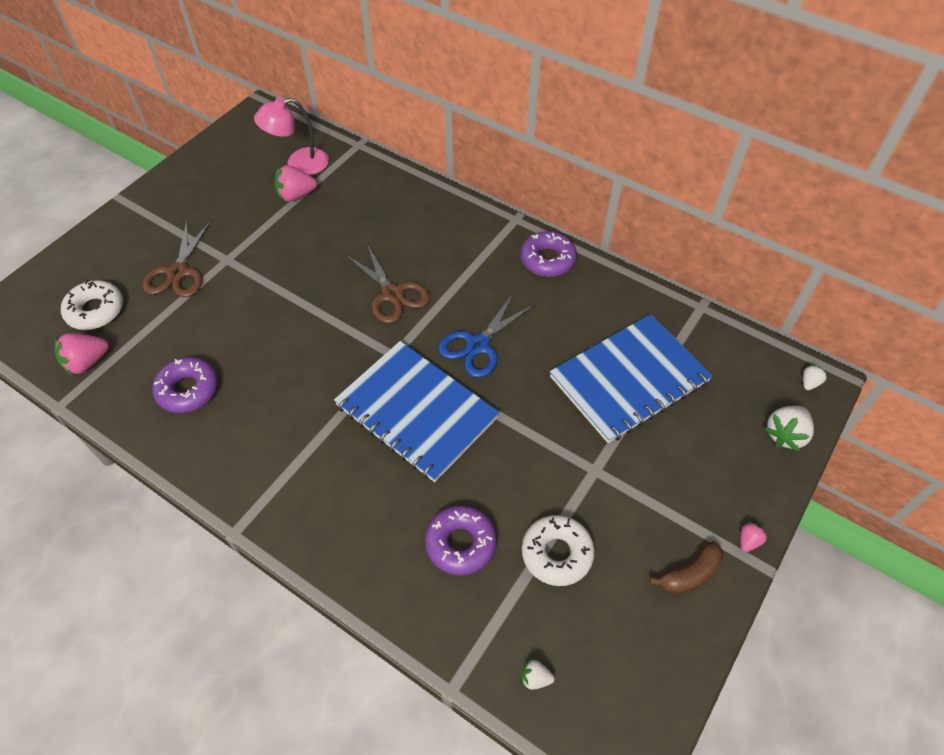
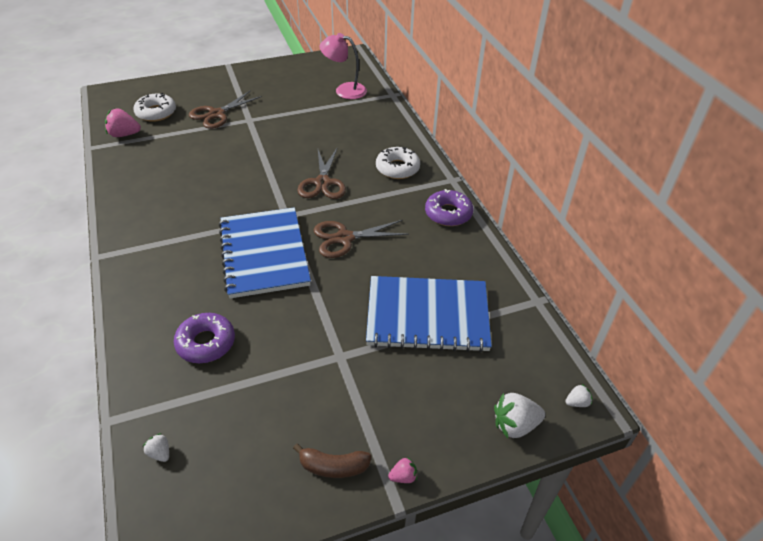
camera: 35 degrees right, 10 degrees down
(188, 390) = (155, 173): purple donut -> none
(296, 195) = (324, 105): pink strawberry -> none
(478, 345) = (344, 238): blue scissors -> brown scissors
(557, 553) = (257, 389): white donut -> white donut (397, 168)

